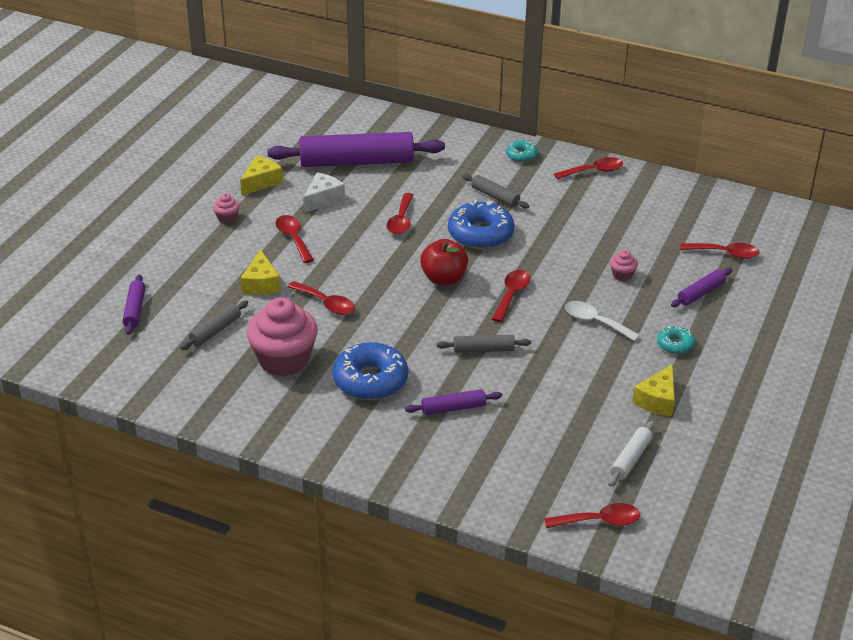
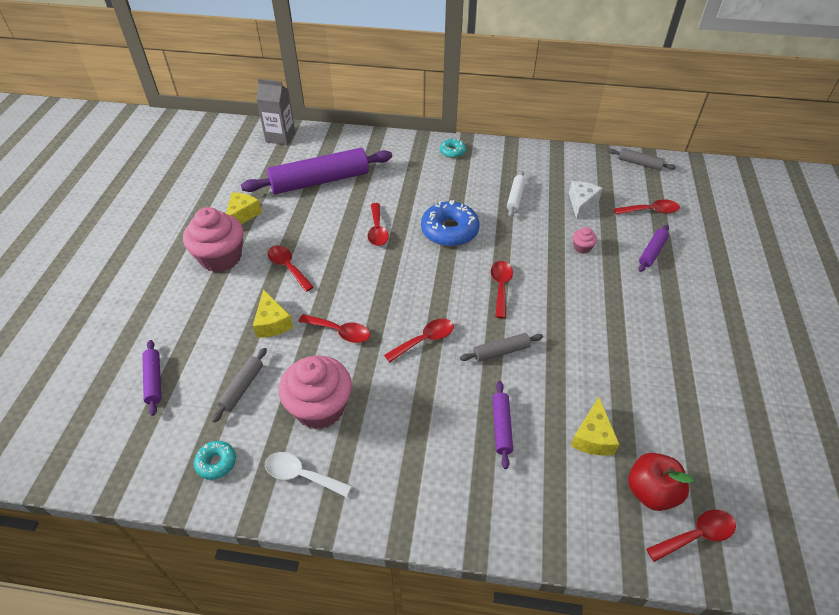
camera: 15 degrees left, 10 degrees up
(227, 218) = (221, 258): pink cupcake -> pink cupcake, size x2.34
(323, 199) = (302, 222): white cheese -> white cheese (581, 203)
(328, 109) = (280, 137): none -> grey carton
(370, 380) = (411, 412): blue donut -> none
(444, 279) = (436, 282): red apple -> red apple (651, 492)
(453, 408) = (501, 427): purple rolling pin -> purple rolling pin turned 60 degrees counterclockwise
(495, 197) = (447, 193): grey rolling pin -> grey rolling pin (639, 163)
(594, 171) = (514, 155): red spoon -> red spoon (425, 340)
(595, 322) = (582, 299): white spoon -> white spoon (301, 475)
(631, 459) = (686, 447): white rolling pin -> white rolling pin (515, 197)
(657, 400) = (674, 372): yellow cheese -> yellow cheese (592, 437)
(675, 345) = (658, 309): turquoise donut -> turquoise donut (216, 463)

